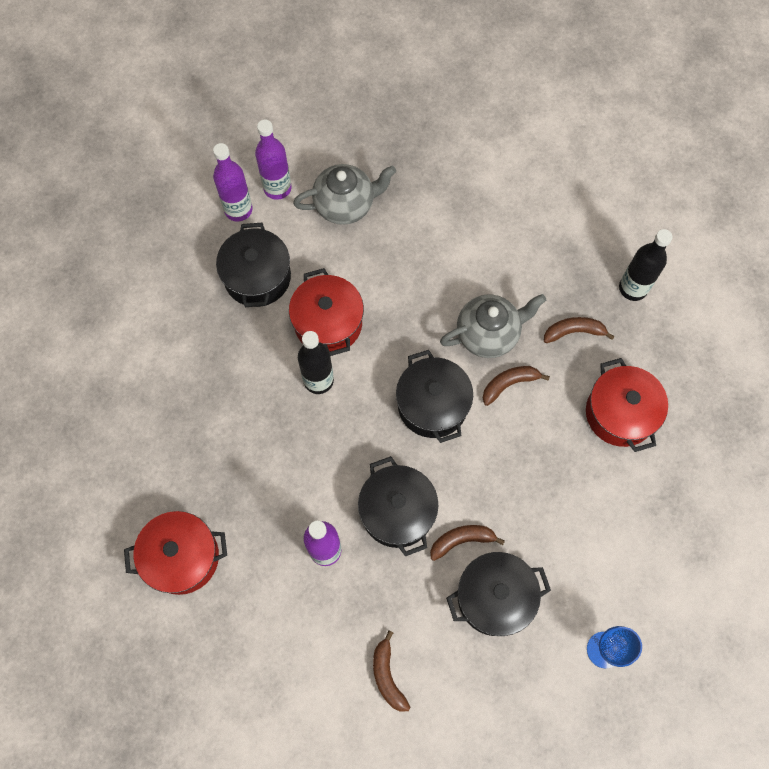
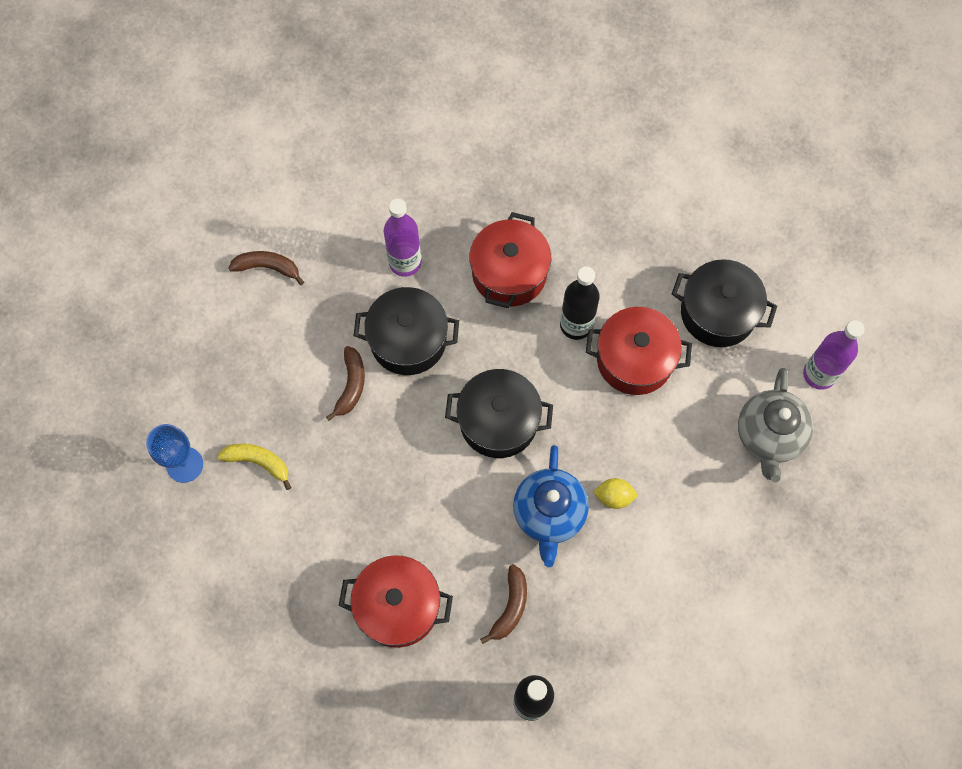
camera: 115 degrees right, 0 degrees up
(182, 557) = (460, 143): red pot -> red pot (509, 273)
(238, 210) = (807, 325): purple bottle -> none
(450, 293) = (614, 497): none -> yellow lemon
(488, 334) = (549, 514): grey teapot -> blue teapot
(494, 597) = (284, 390): black pot -> none
(509, 384) = (484, 508): brown banana -> none
(568, 585) = (258, 462): none -> yellow banana

